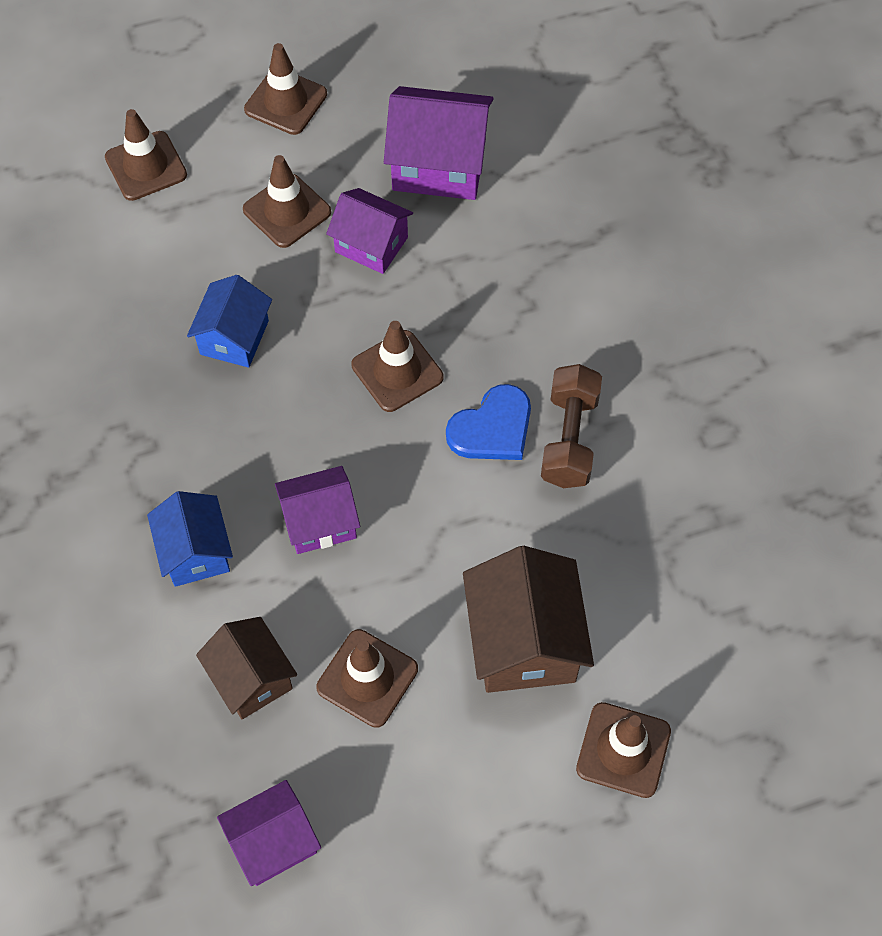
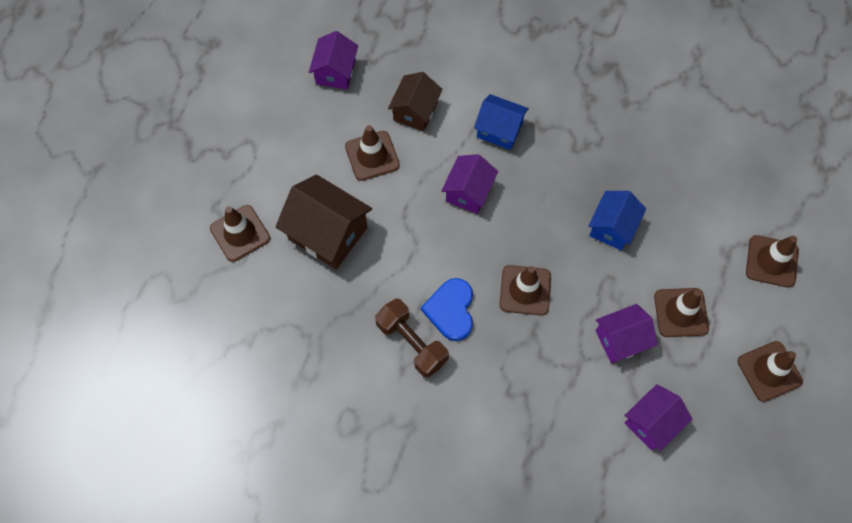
camera: 130 degrees right, 5 degrees up
(234, 337) = (612, 227): blue house -> blue house turned 60 degrees clockwise
(251, 678) = (415, 111): brown house -> brown house turned 75 degrees counterclockwise
(439, 165) = (652, 423): purple house -> purple house, size x0.65

